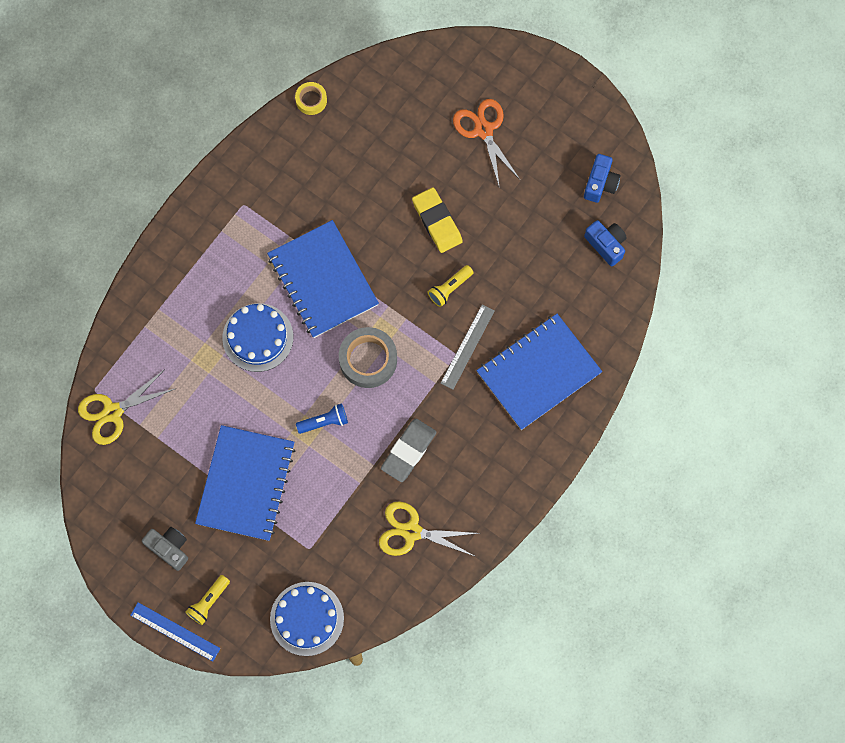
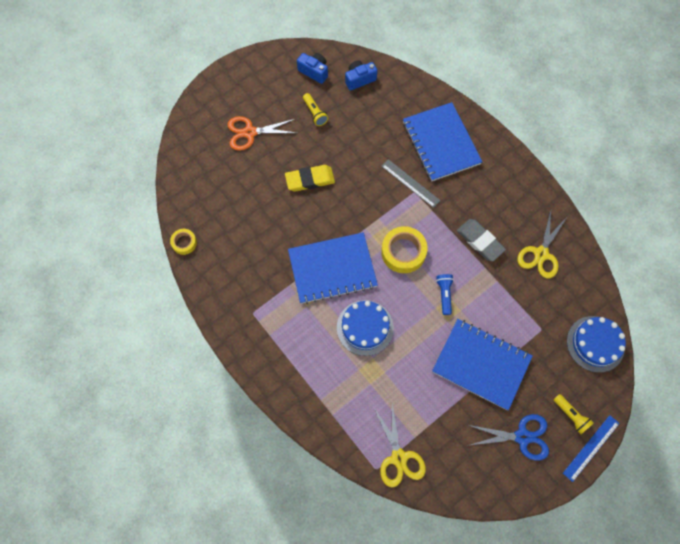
camera: 75 degrees left, 5 degrees down
(169, 548) = (522, 437): grey camera -> blue scissors
(368, 360) = (403, 252): grey tape -> yellow tape
(449, 288) = (363, 184): yellow flashlight -> yellow flashlight (315, 113)

